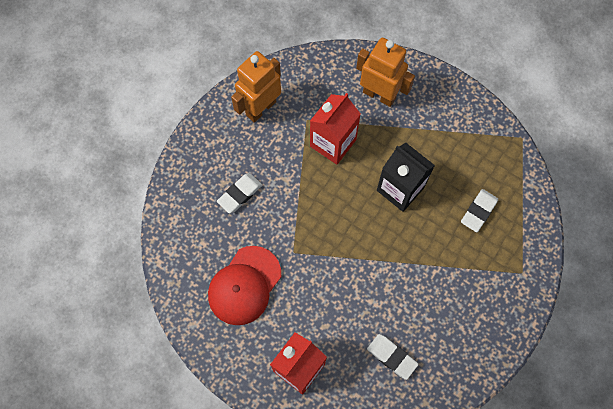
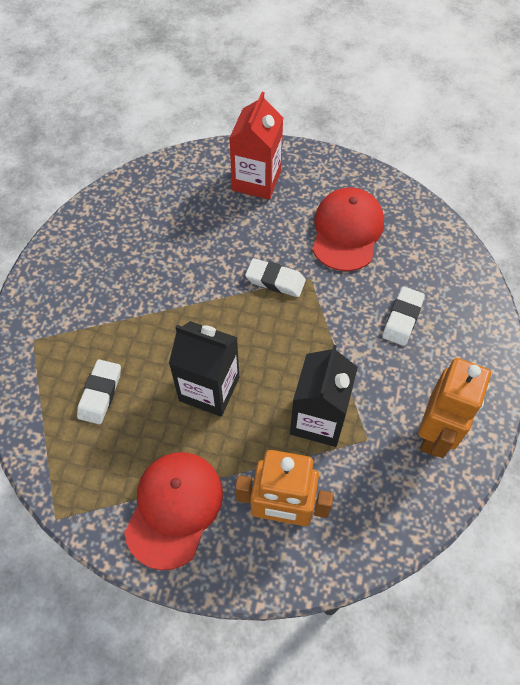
camera: 160 degrees right, 10 degrees down
(333, 143) = (318, 419): red carton -> black carton
(391, 357) = (165, 216): white eraser -> white eraser (275, 280)
(445, 119) = (174, 509): none -> red cap

